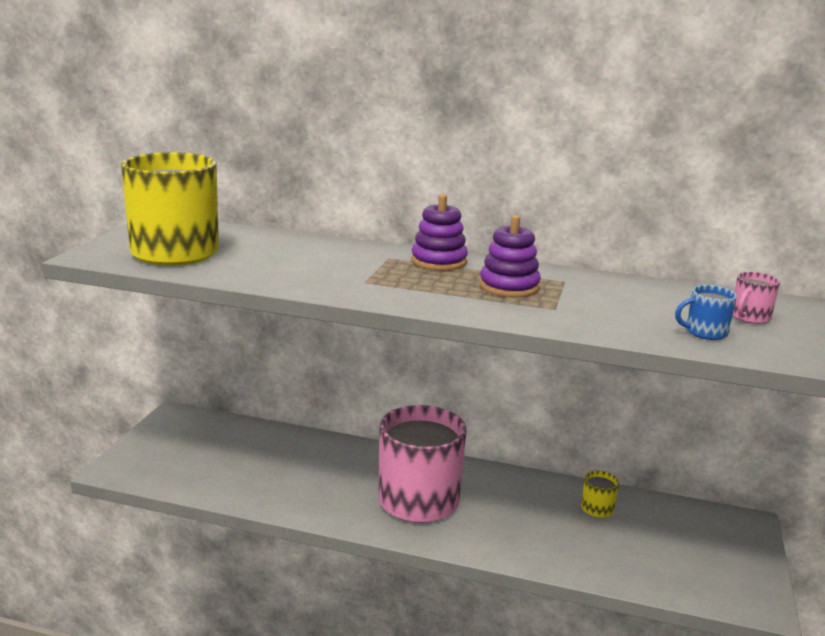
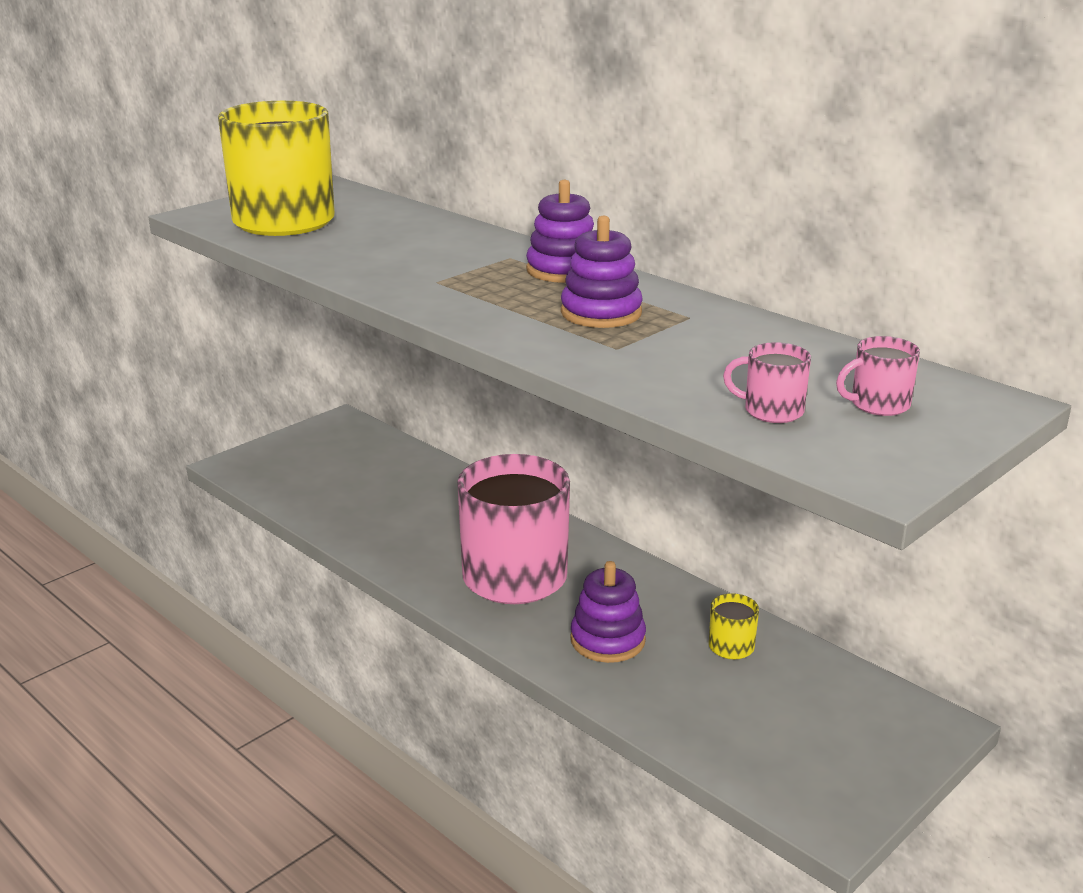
camera: 30 degrees right, 5 degrees up
(521, 528) = (607, 640): none -> purple stacking toy
(705, 332) = (772, 411): blue mug -> pink mug

